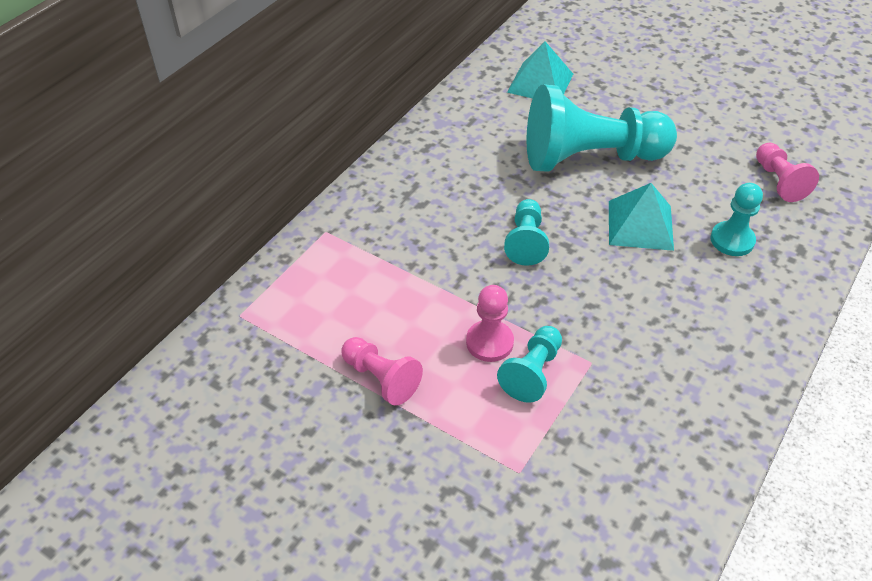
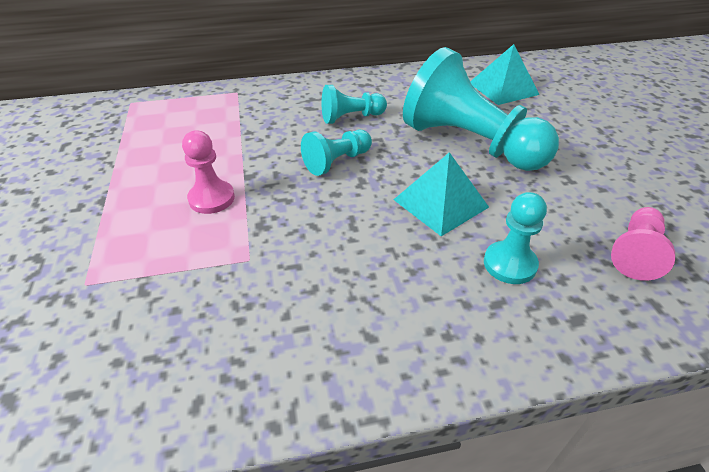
camera: 45 degrees right, 5 degrees down
(381, 378) = (125, 173): pink pawn -> none
(532, 372) = (202, 234): turquoise pawn -> turquoise pawn (351, 117)

